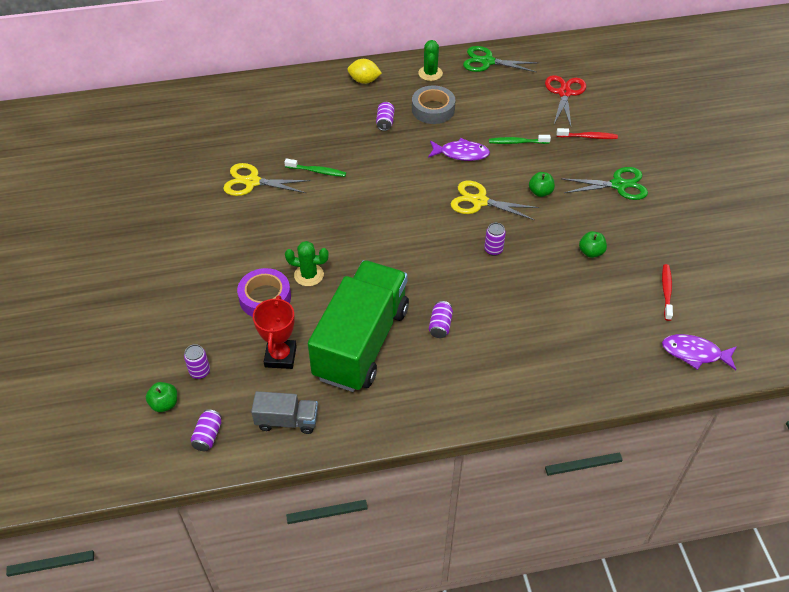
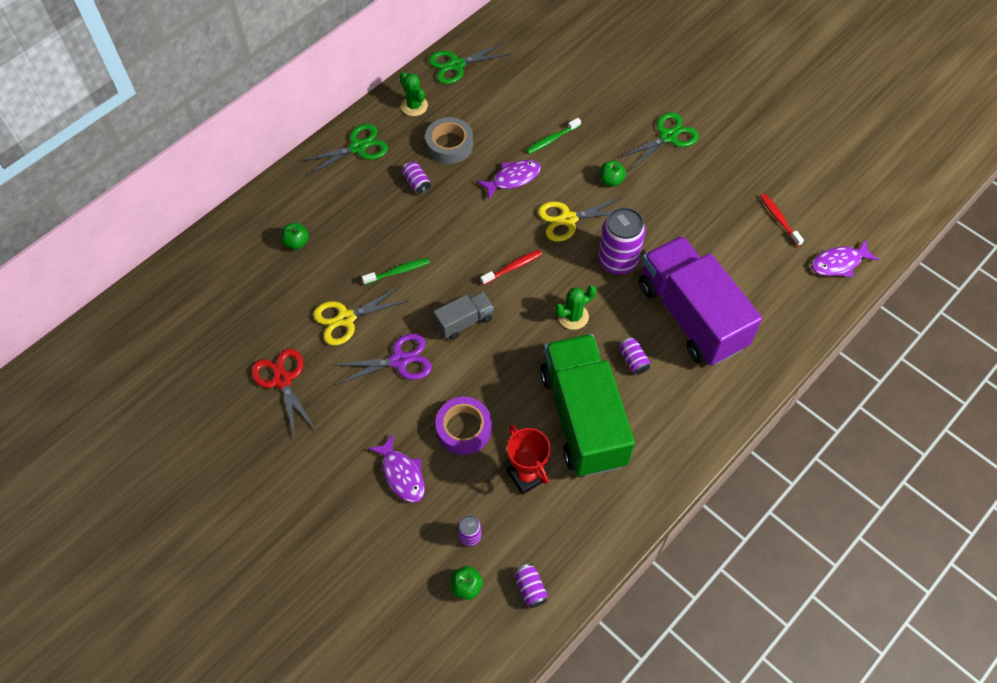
camera: 35 degrees left, 10 degrees up
(193, 302) = (402, 474): none -> purple fish
(263, 228) = (399, 360): none -> purple scissors
(287, 421) = (583, 530): grey truck -> grey truck (464, 322)
(309, 275) = (483, 382): green cactus -> green cactus (573, 316)
(364, 81) = (358, 147): yellow lemon -> green scissors
(493, 250) = (618, 261): purple can -> purple can, size x2.08
(520, 320) = (691, 315): none -> purple truck
(564, 93) = (551, 64): red scissors -> red scissors (282, 380)
(588, 137) = (607, 101): red toothbrush -> red toothbrush (513, 267)
(591, 252) = (696, 216): green apple -> green apple (296, 243)

